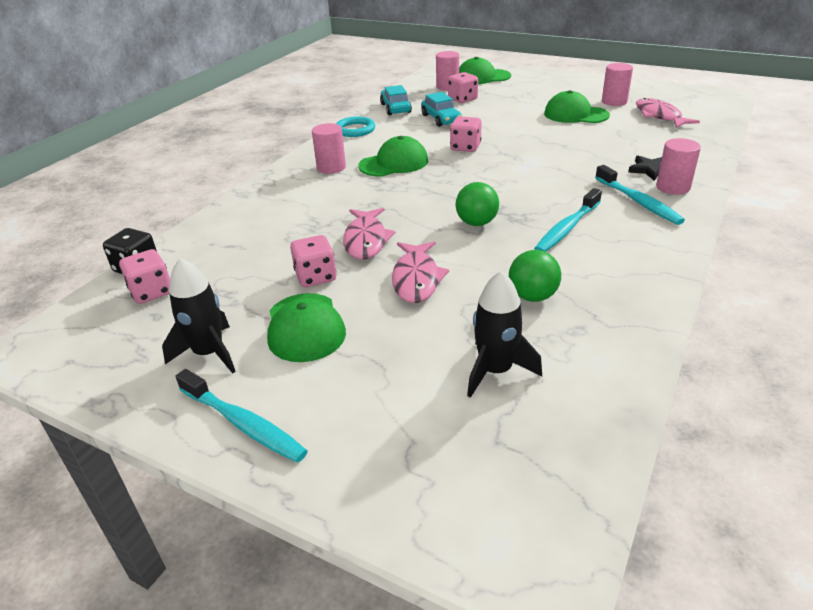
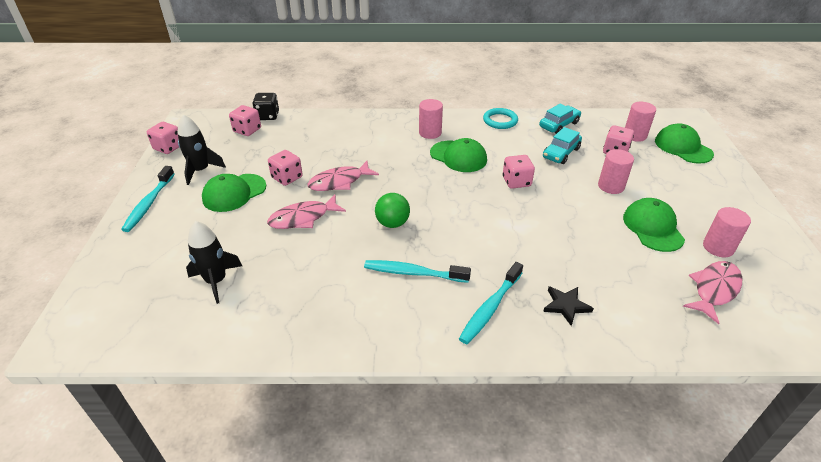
camera: 60 degrees right, 5 degrees up
(92, 383) = (168, 147): none -> pink dice
(532, 296) = (305, 277): green ball -> none
(673, 187) = (538, 327): pink cylinder -> pink cylinder (611, 186)

